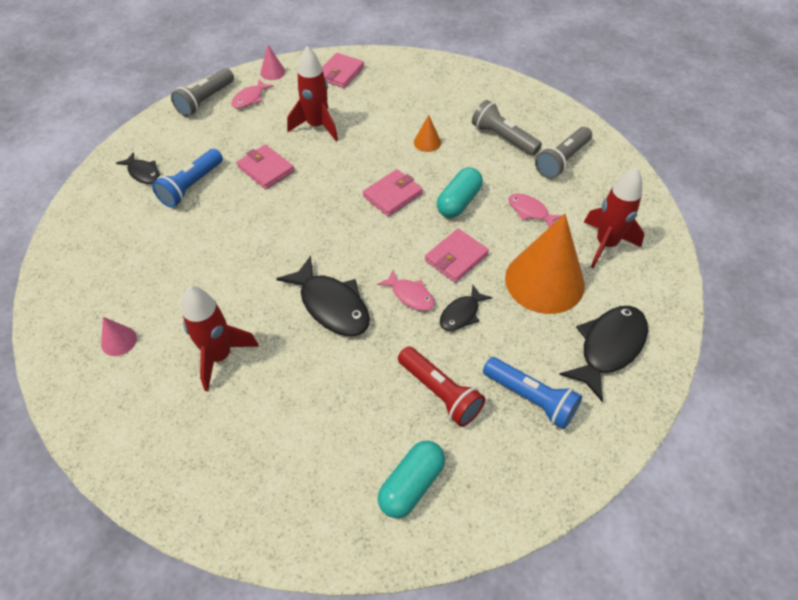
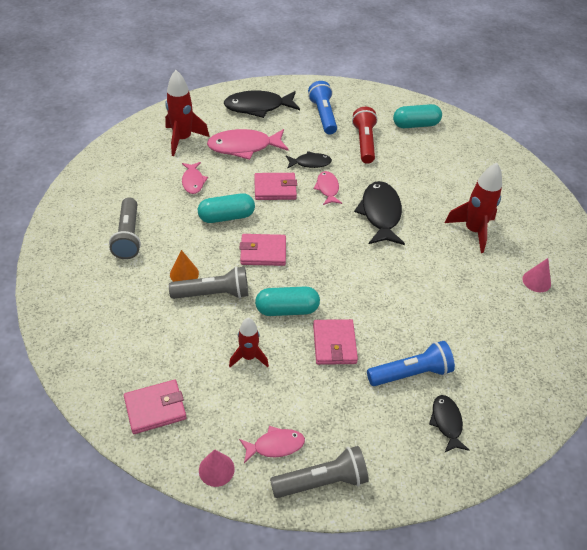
camera: 140 degrees left, 5 degrees down
(317, 126) = (248, 357): red rocket -> red rocket, size x0.63
(324, 168) = (287, 309): none -> turquoise capsule
(544, 281) = (244, 147): orange cone -> pink fish
(562, 160) = (120, 194): grey flashlight -> grey flashlight (213, 294)

